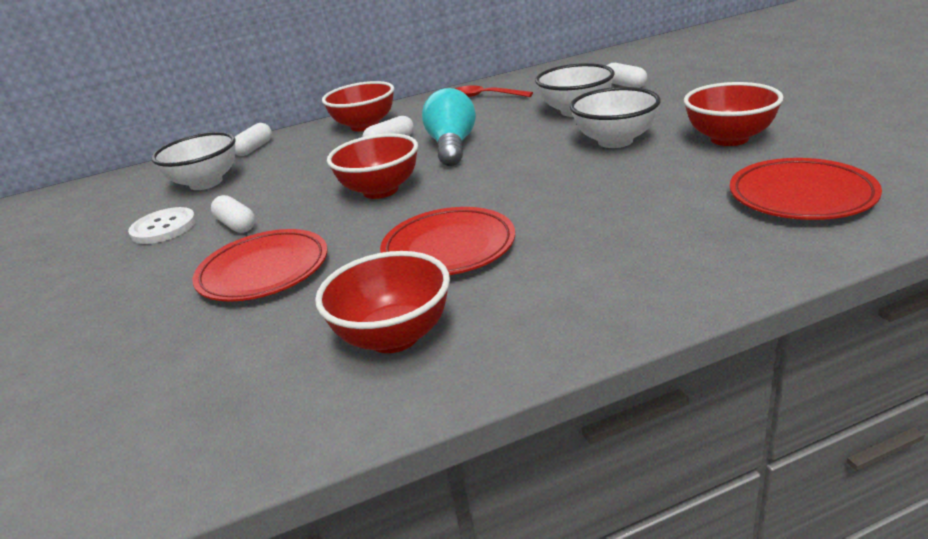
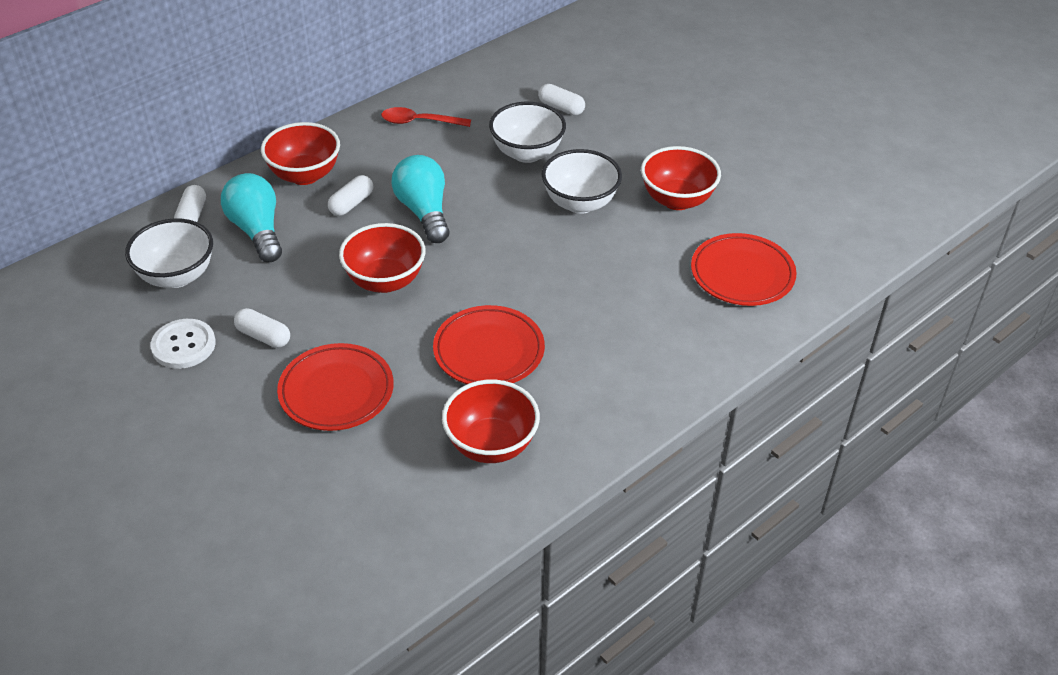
camera: 25 degrees left, 15 degrees up
(296, 157) = (257, 231): none -> turquoise light bulb

